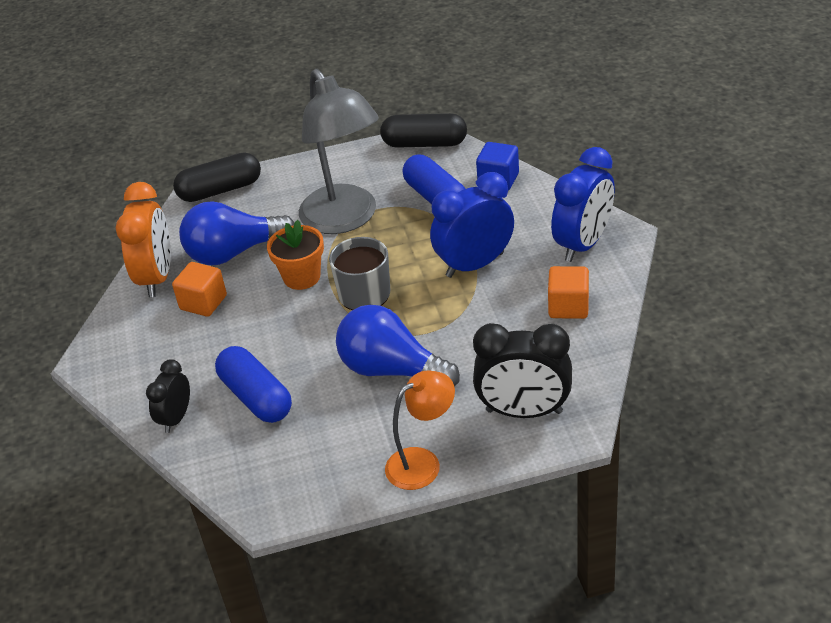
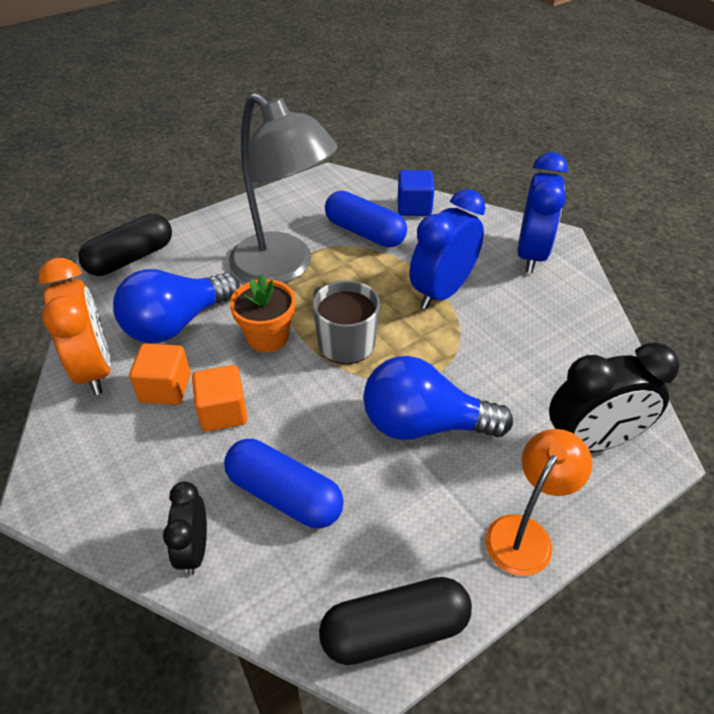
camera: 25 degrees left, 5 degrees up
(424, 143) = (324, 184): black capsule -> black capsule (394, 630)
(568, 306) = (558, 318): orange cube -> orange cube (223, 412)

